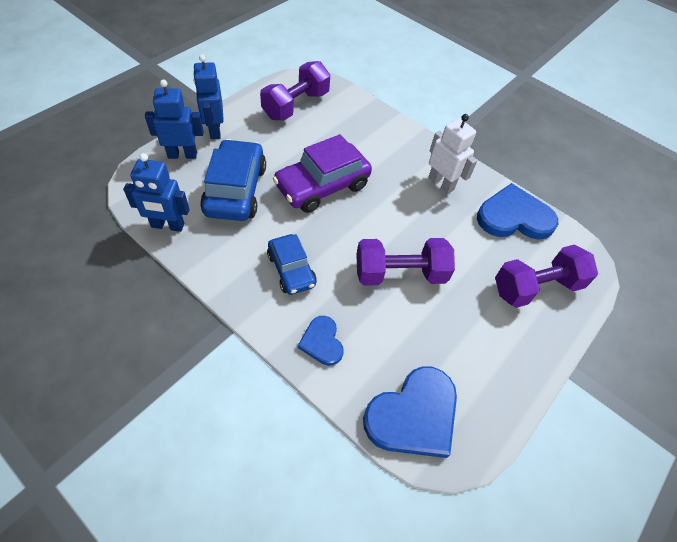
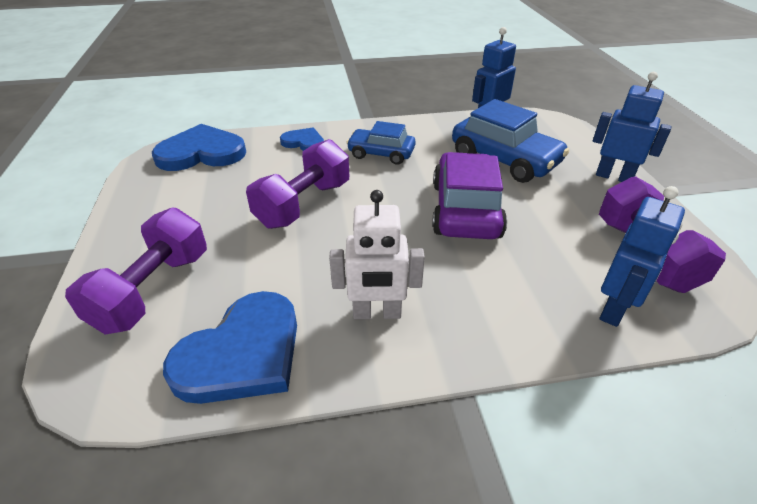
camera: 135 degrees right, 15 degrees down
(182, 155) = (579, 149): blue robot -> blue robot (614, 309)
(413, 415) = (201, 153): blue heart -> blue heart turned 75 degrees clockwise

